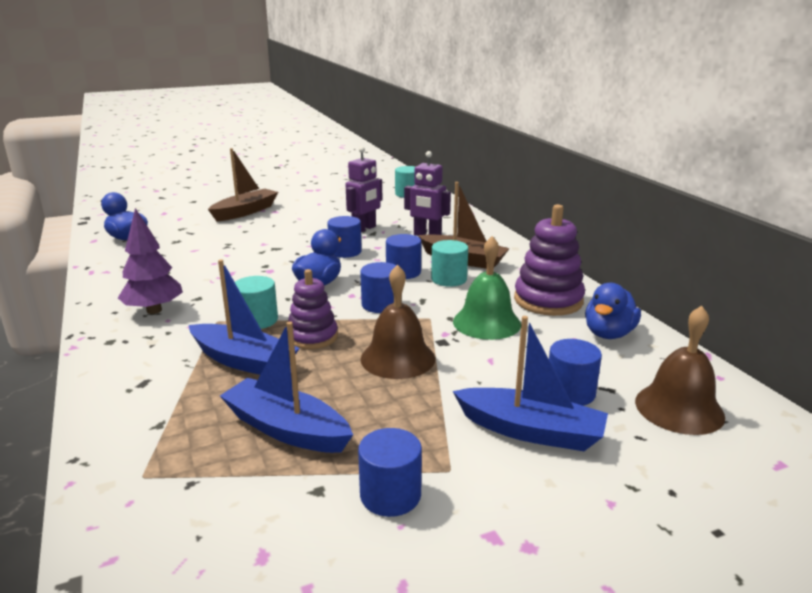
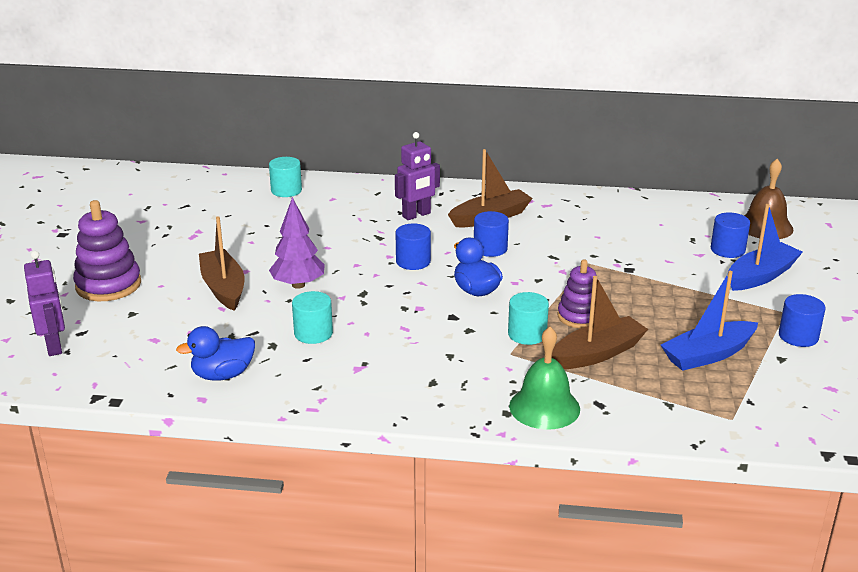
camera: 60 degrees left, 5 degrees up
(154, 310) = (458, 382): purple tree -> purple tree (298, 285)
(243, 361) = (597, 353): blue boat -> brown boat
(364, 229) = (363, 238): purple robot -> purple robot (54, 346)
(380, 304) = (546, 275): blue cylinder -> none
(398, 358) = (641, 292): brown bell -> none
(449, 279) = (524, 235): turquoise cylinder -> turquoise cylinder (313, 333)
(486, 322) = (613, 244): green bell -> green bell (544, 407)
(548, 300) = (598, 212): purple stacking toy -> purple stacking toy (108, 285)
(608, 334) = (664, 211): blue duck -> none

